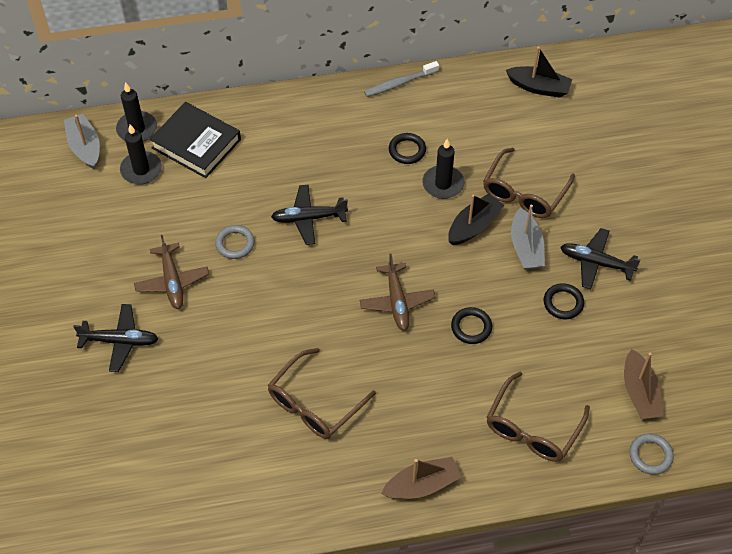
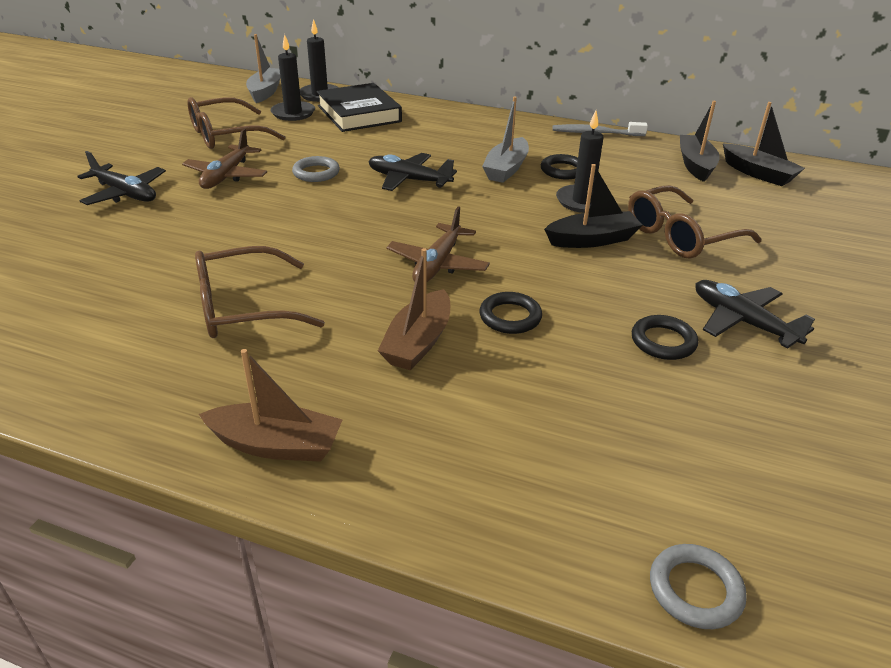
camera: 30 degrees right, 20 degrees down
(493, 96) = (695, 165): none -> black boat
(526, 247) = (647, 276): grey boat -> grey boat (506, 169)
(532, 428) = (506, 454): brown glasses -> brown glasses (226, 135)
(639, 393) = (727, 489): brown boat -> brown boat (418, 342)

